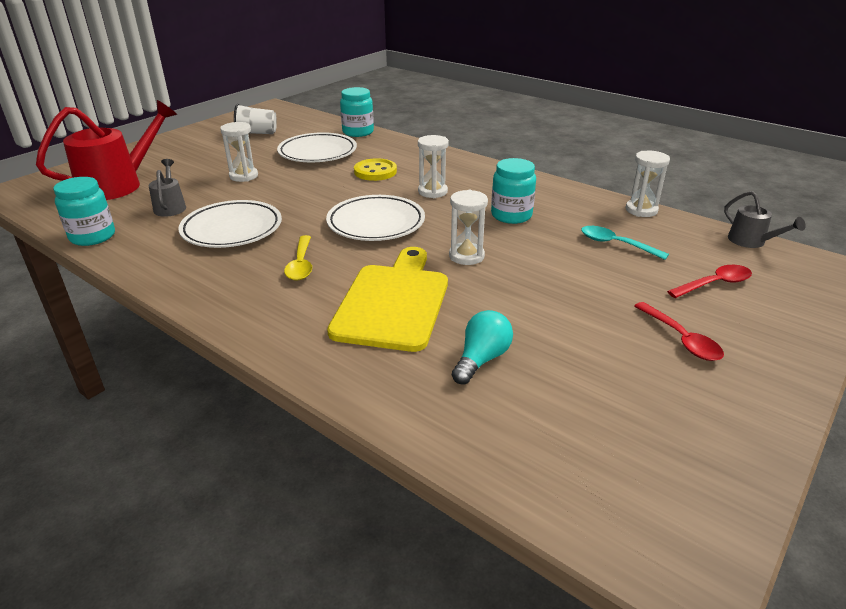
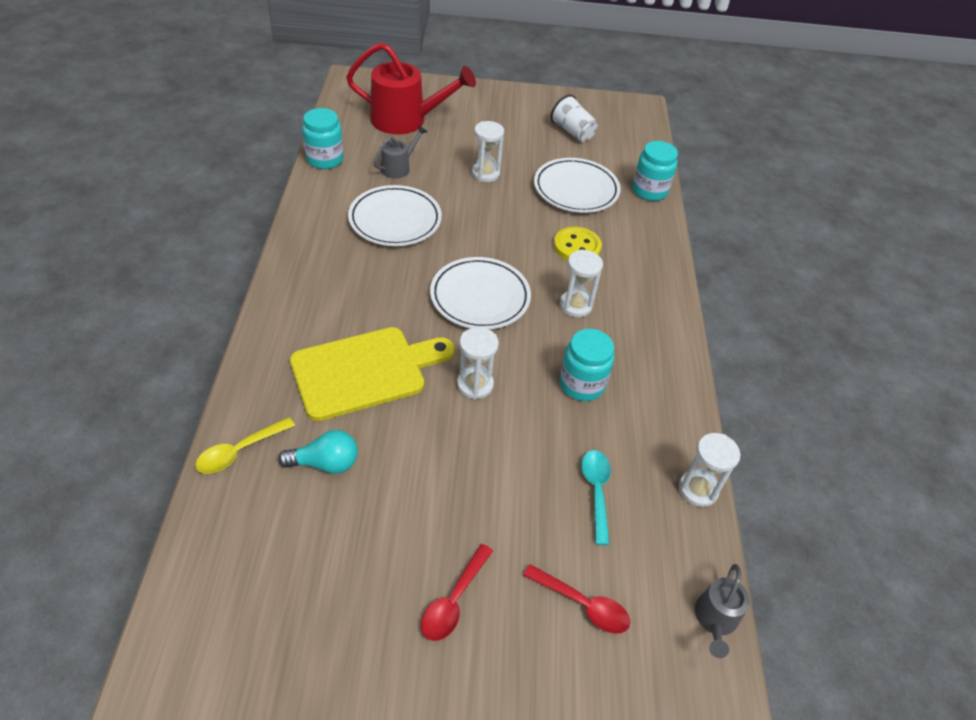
camera: 50 degrees right, 15 degrees up
(301, 264) = (376, 288): yellow spoon -> yellow spoon (239, 451)

